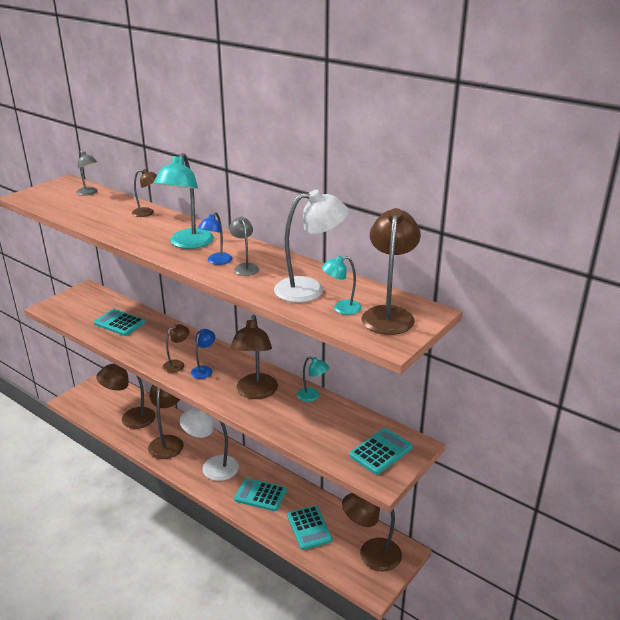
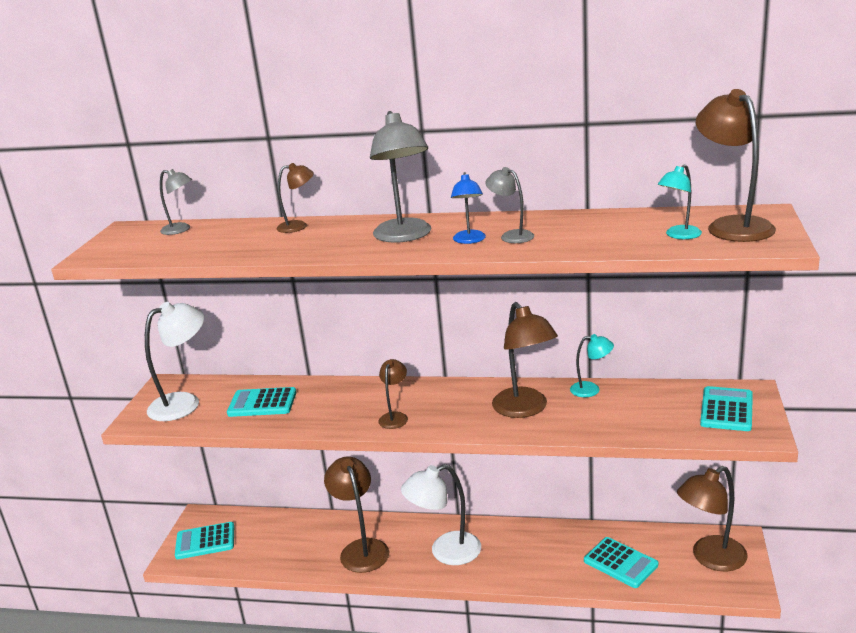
camera: 25 degrees left, 5 degrees down
(130, 419) = (285, 545): brown lamp -> none
(188, 244) = (404, 236): turquoise lamp -> grey lamp
(204, 370) = (435, 410): blue lamp -> none
(260, 495) = (532, 555): turquoise calculator -> turquoise calculator (205, 541)
(309, 289) = (616, 231): white lamp -> white lamp (184, 403)

